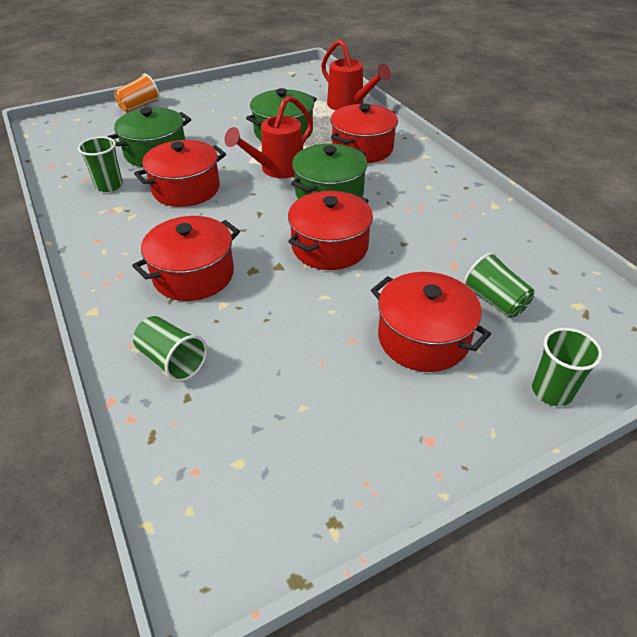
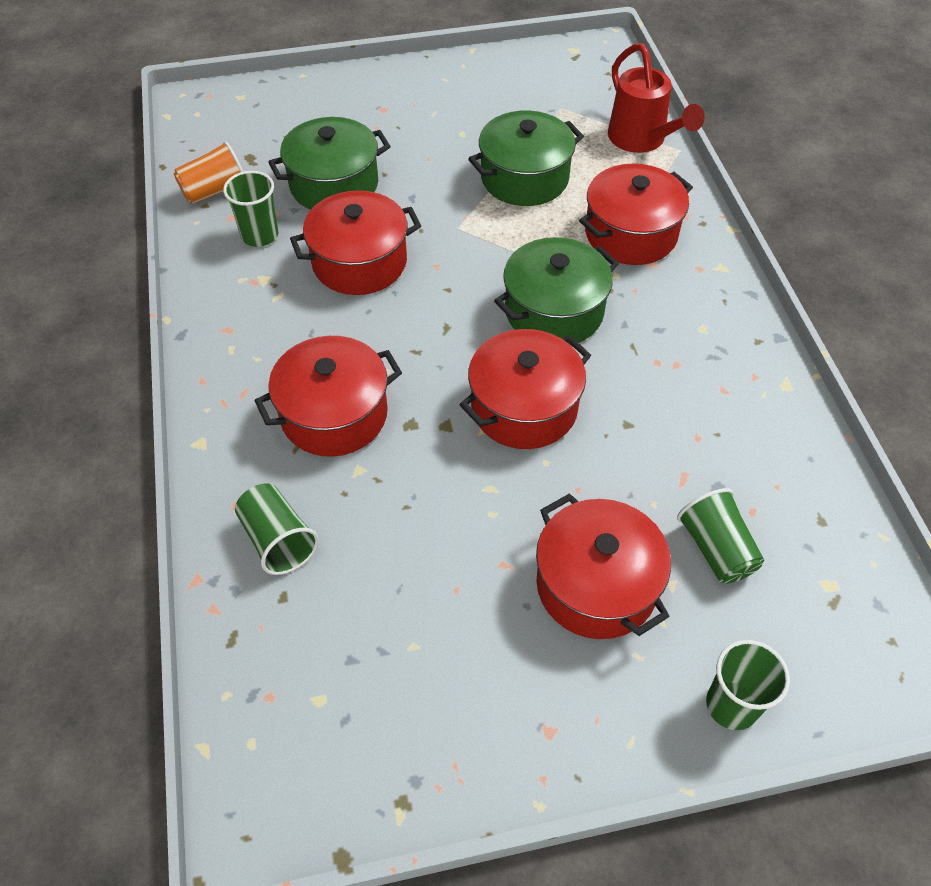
camera: 15 degrees right, 10 degrees up
(139, 106) = (331, 86): orange cup -> orange cup (215, 191)
(277, 169) = (494, 251): red watering can -> none

